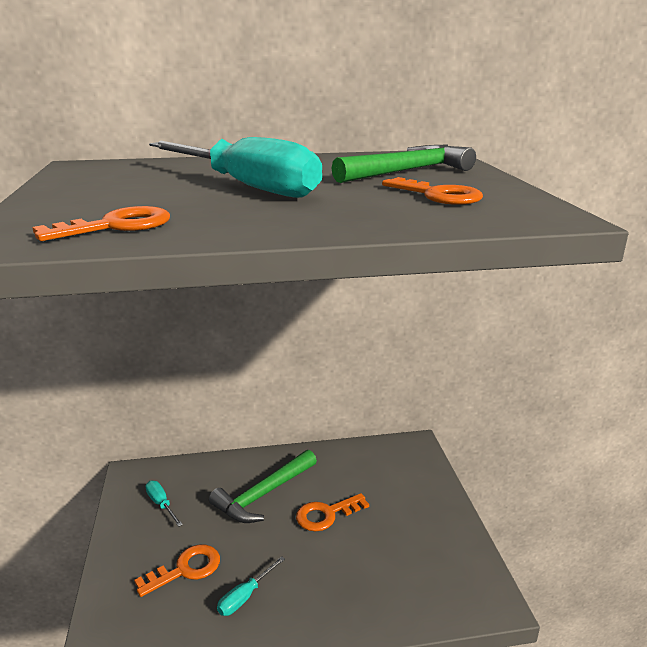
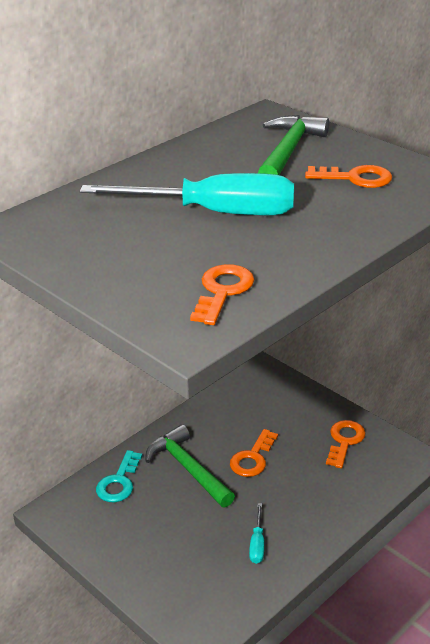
camera: 35 degrees left, 10 degrees up
(161, 504) = (112, 520): turquoise screwdriver -> none
(186, 569) = (193, 552): orange key -> orange key (344, 441)
(201, 477) = (119, 482): none -> turquoise key
(264, 494) = (188, 468): green hammer -> green hammer turned 135 degrees clockwise

